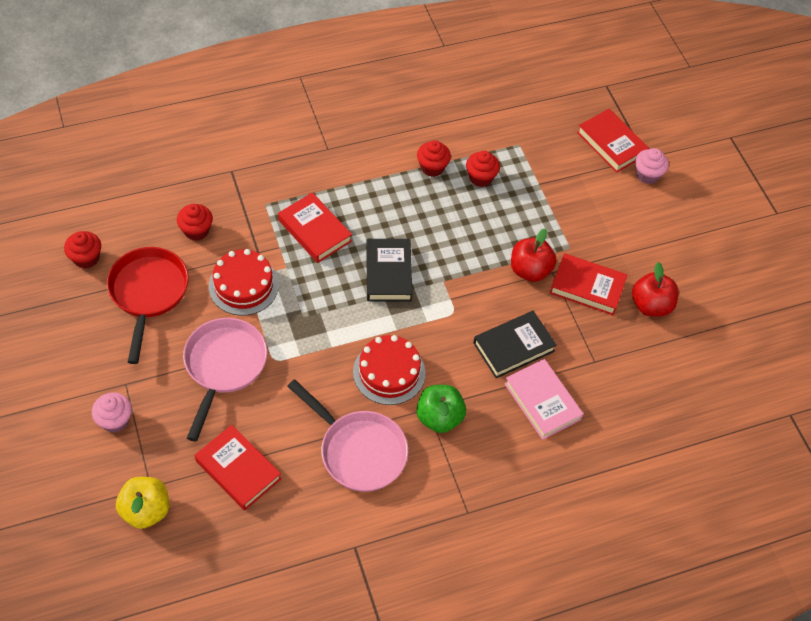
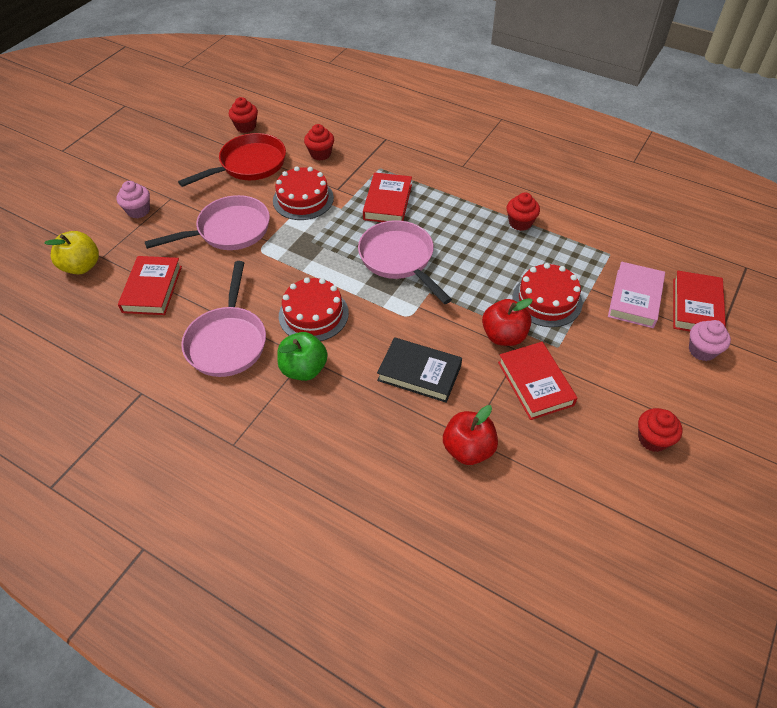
camera: 55 degrees right, 5 degrees down
(388, 273) = (399, 259): black book -> pink pan
(480, 177) = (549, 253): red cupcake -> red cupcake (652, 439)
(523, 218) = (547, 300): none -> red cake
(542, 401) = (388, 426): pink book -> pink book (635, 298)
(650, 305) = (574, 441): red apple -> red apple (468, 449)

